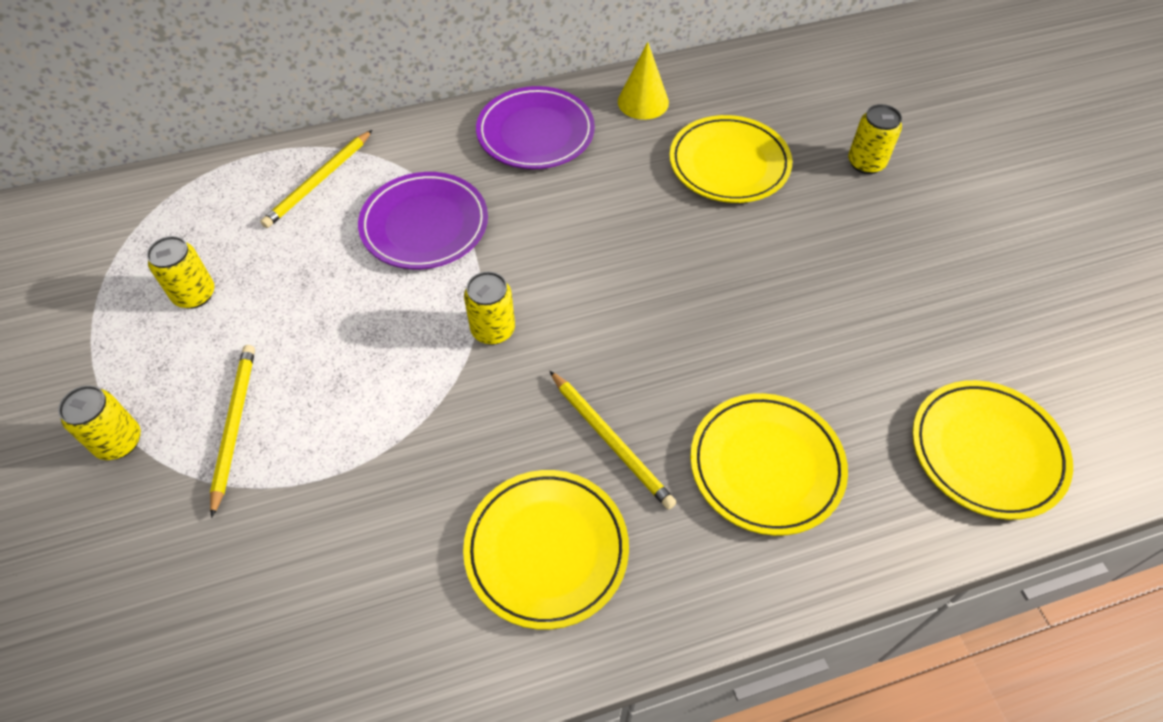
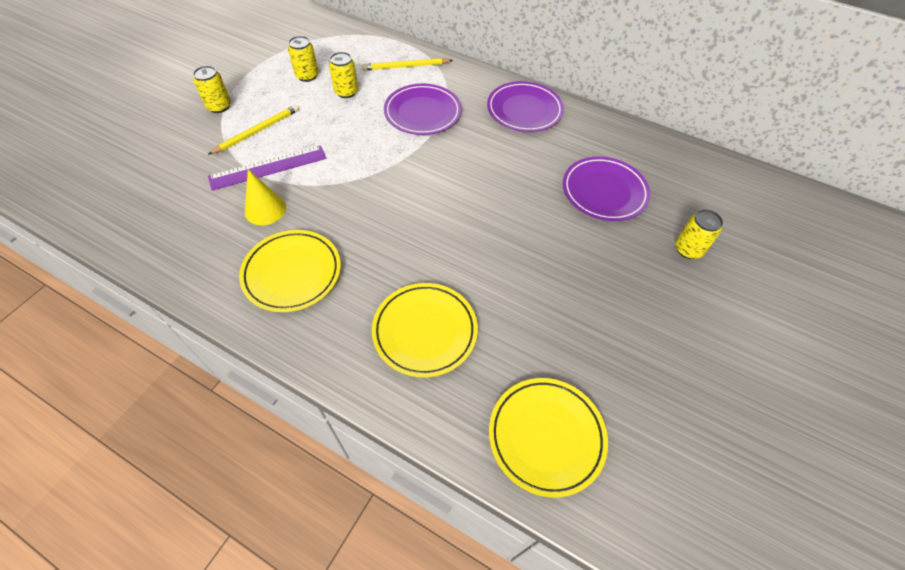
camera: 45 degrees right, 0 degrees up
(324, 458) = (268, 167): none -> purple ruler
(493, 330) = (391, 174): yellow can -> yellow can (346, 92)
(610, 440) = (375, 257): yellow pencil -> none
(643, 102) = (599, 133): yellow cone -> yellow cone (265, 209)
(729, 164) = (604, 192): yellow plate -> purple plate

